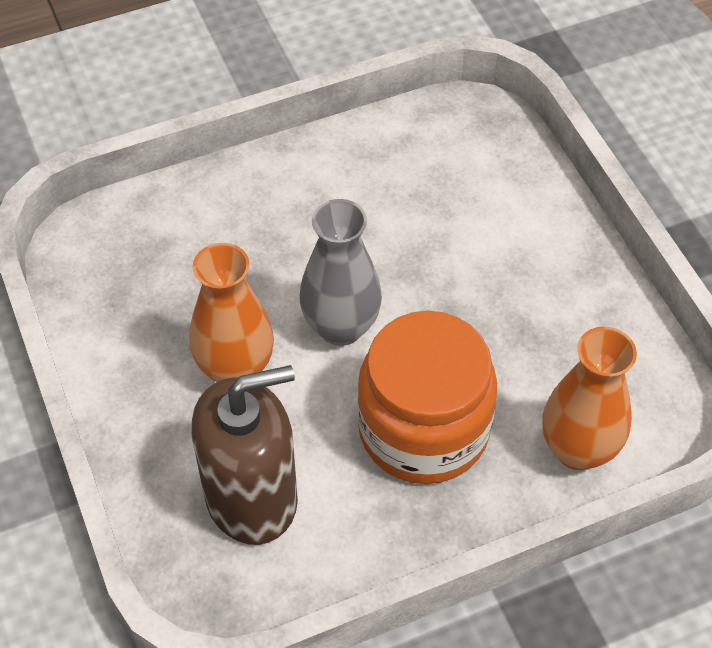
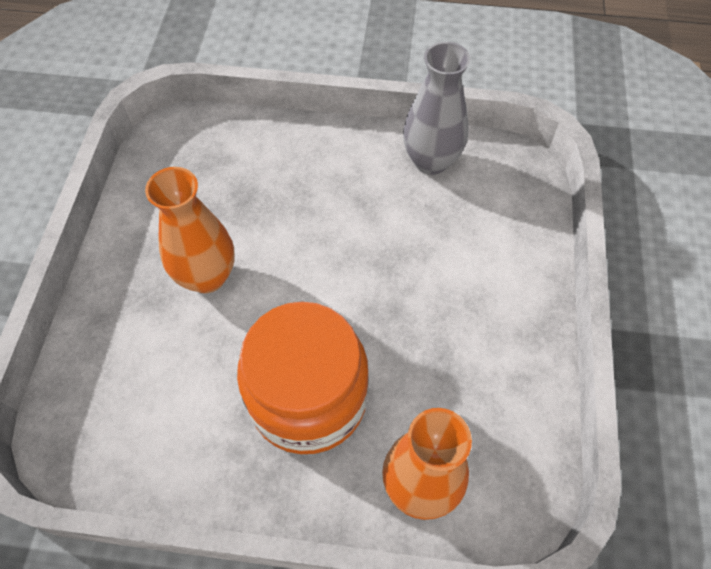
camera: 30 degrees right, 5 degrees up
(251, 497) = (147, 382): brown soap dispenser -> none
(341, 327) = (303, 283): grey vase -> grey vase (431, 161)

